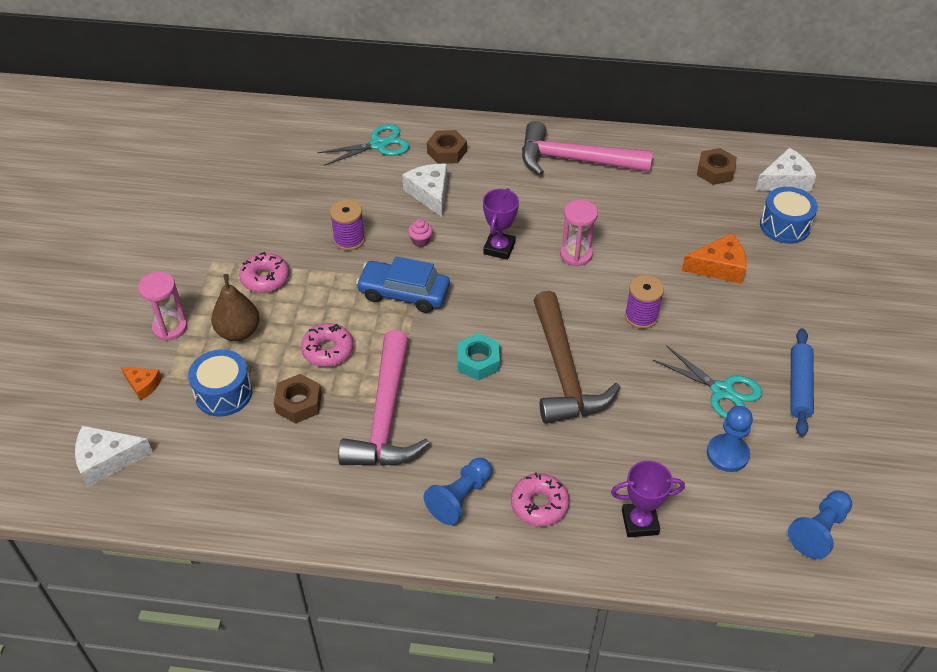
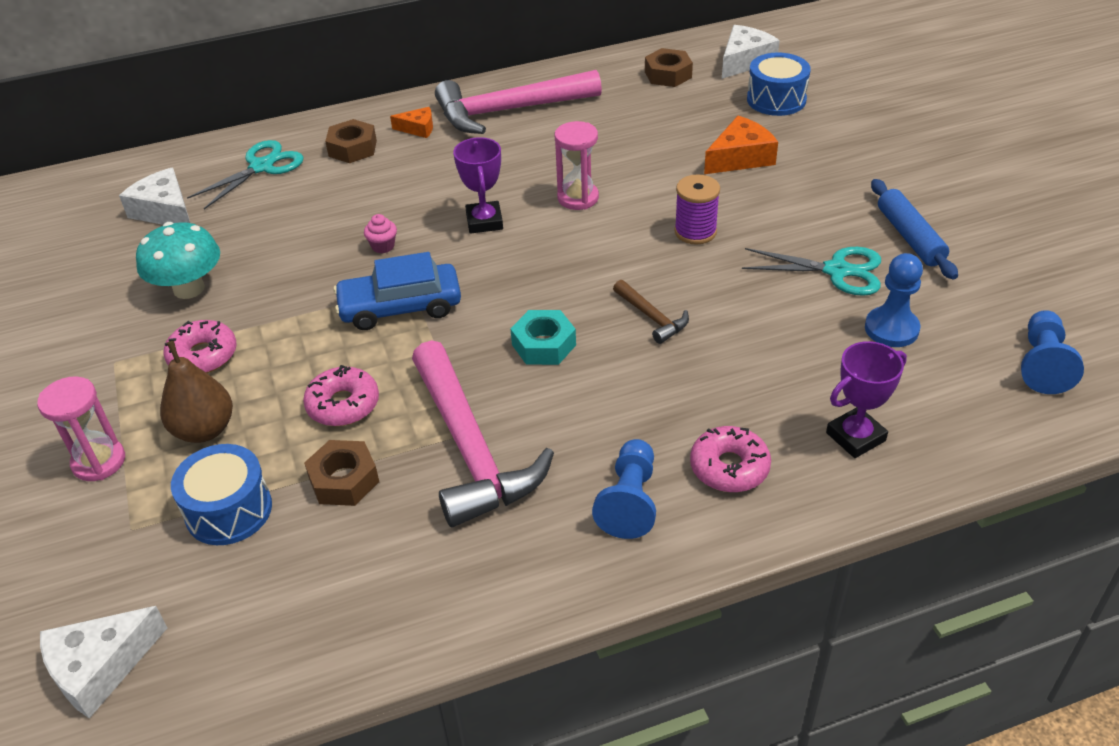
camera: 25 degrees left, 5 degrees down
(143, 385) = (100, 548): orange cheese -> orange cheese (418, 128)
(283, 224) = (189, 288): none -> turquoise mushroom
(349, 240) = (290, 275): purple spool -> none
(430, 193) = (361, 195): white cheese -> white cheese (165, 211)
(564, 372) = (652, 317): brown hammer -> brown hammer, size x0.45

